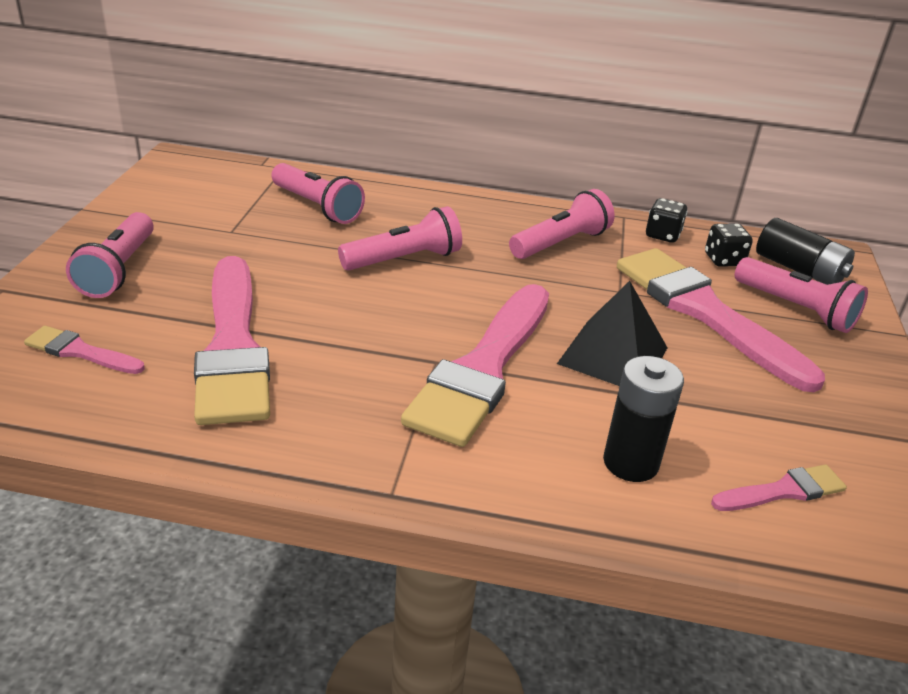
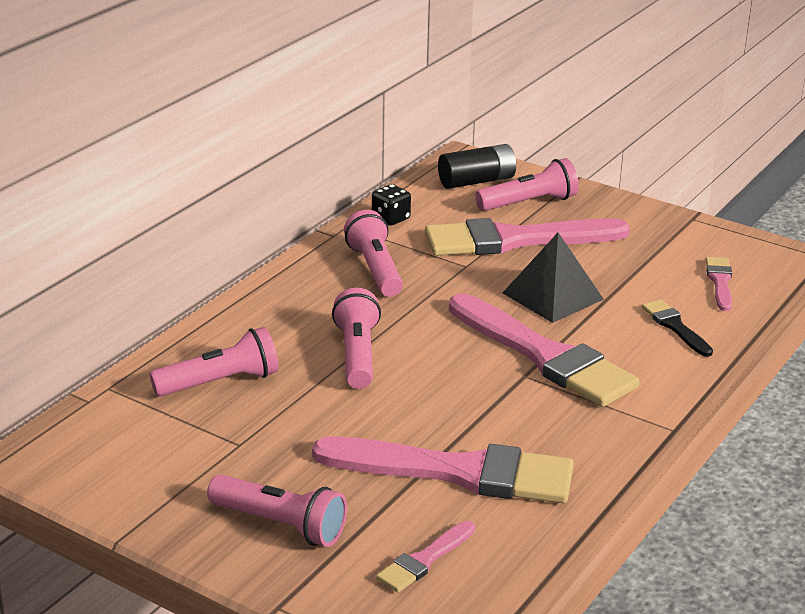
camera: 65 degrees left, 5 degrees down
(630, 463) = (675, 327): black battery -> black brush
(723, 260) = (446, 206): black dice -> none

